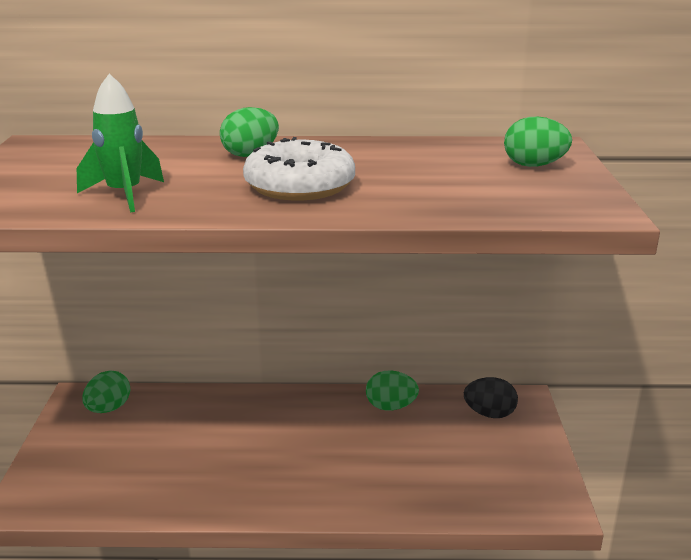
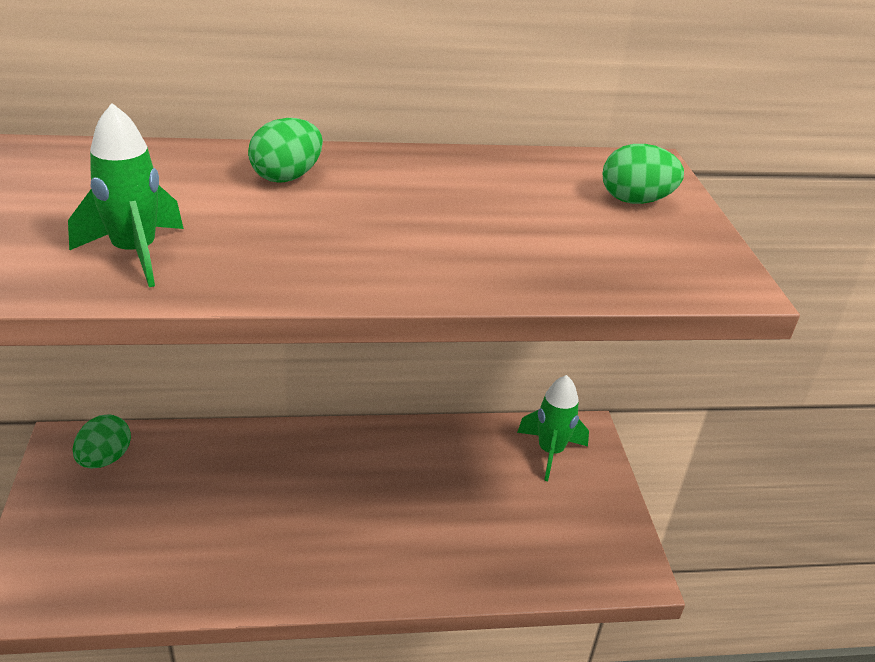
camera: 10 degrees left, 10 degrees up
(299, 186) = (361, 237): white donut -> none
(390, 407) = (440, 446): green egg -> none
(489, 414) = (550, 452): black egg -> green rocket

